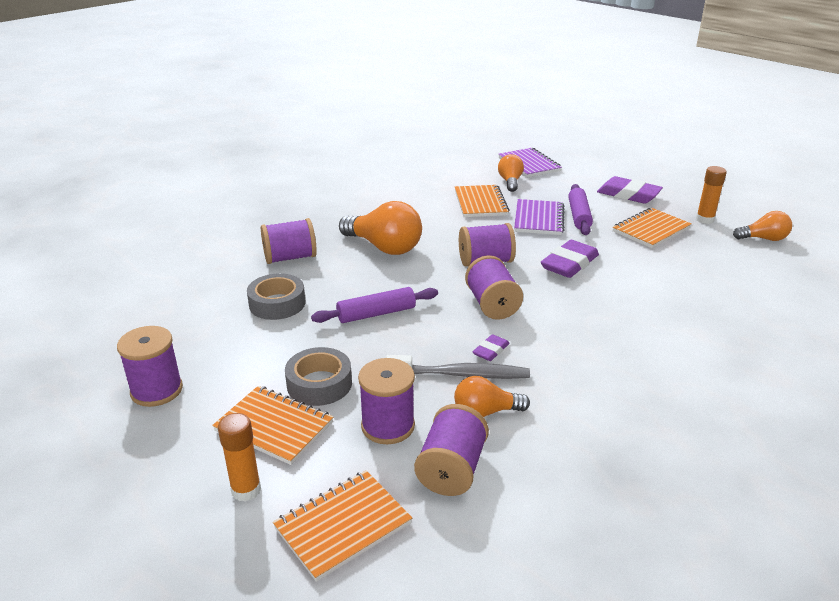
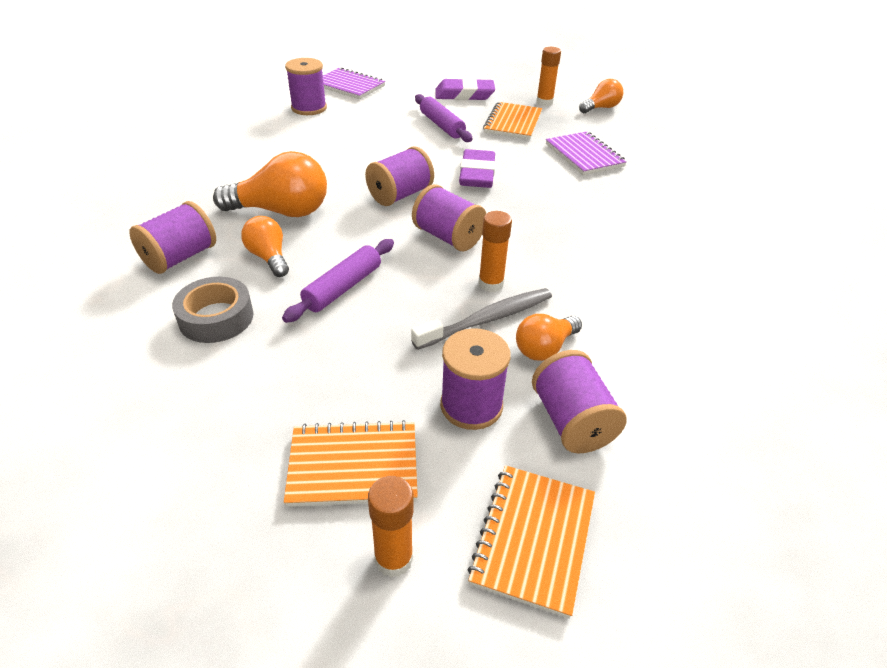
camera: 35 degrees left, 10 degrees up
(157, 390) = (157, 493): purple spool -> purple spool (309, 108)
(319, 384) = (356, 392): grey tape -> none
(480, 203) = (338, 136): orange notebook -> none
(491, 350) = (491, 284): purple eraser -> orange glue stick
(510, 182) = (347, 107): orange light bulb -> orange light bulb (269, 257)
(538, 219) = (409, 138): purple notebook -> purple notebook (584, 155)

